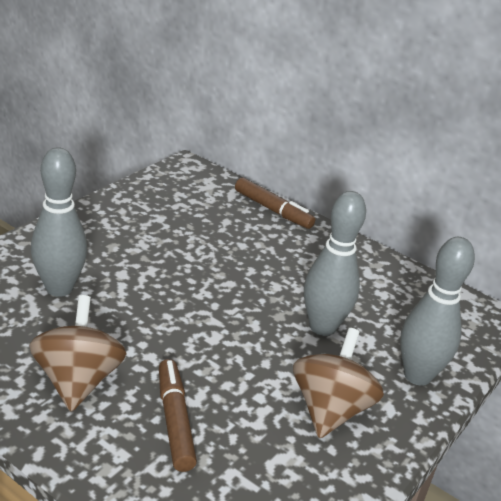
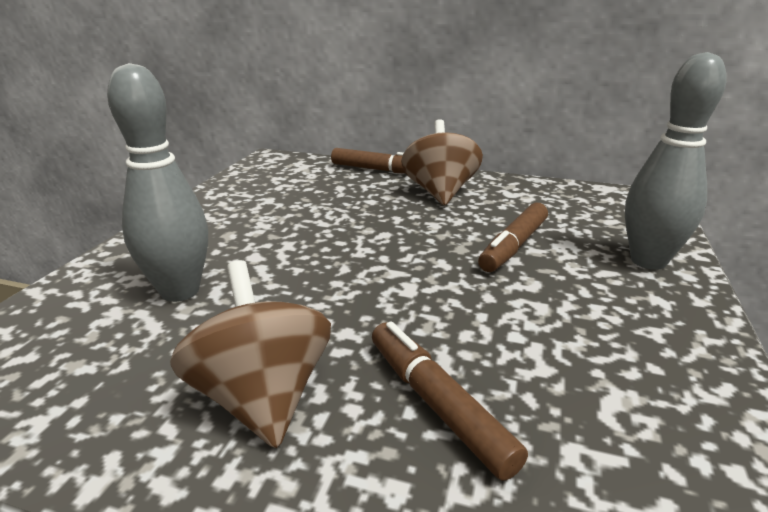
camera: 15 degrees left, 5 degrees down
(322, 327) = (514, 246): grey bowling pin -> brown marker
(330, 409) = (605, 322): brown spinning top -> brown spinning top (440, 192)

